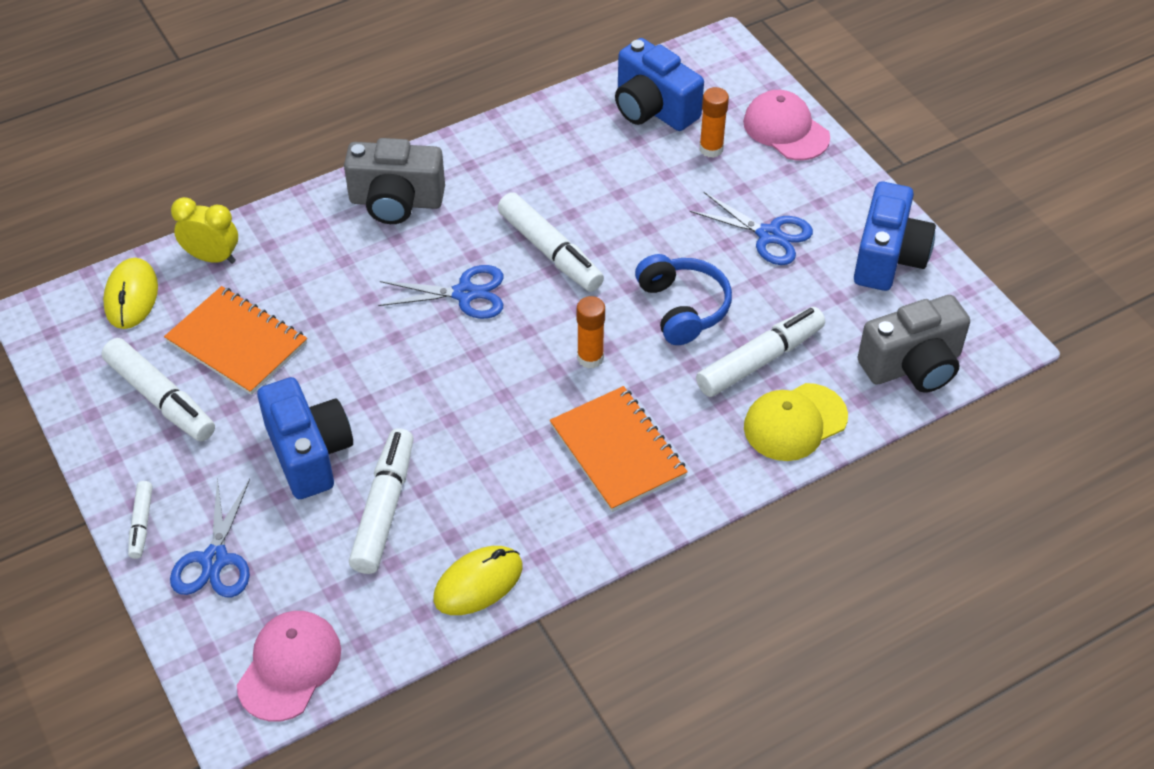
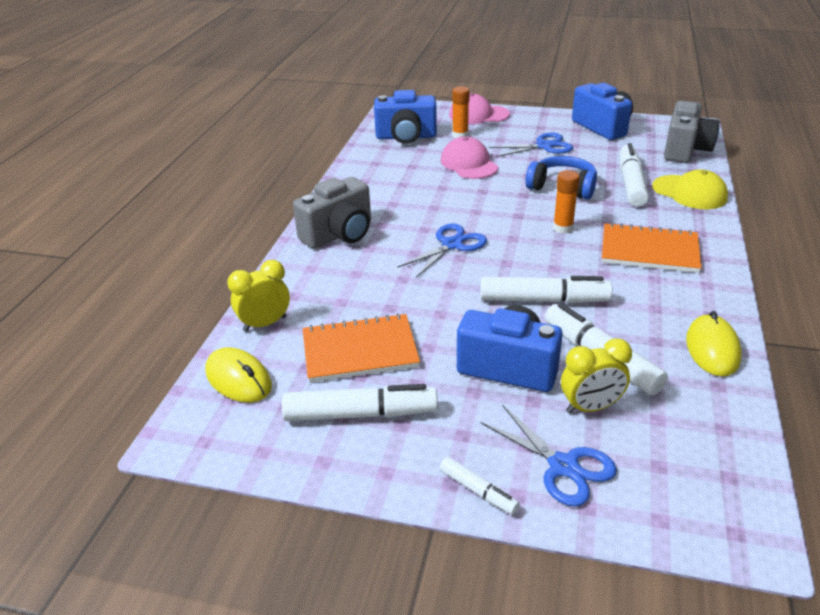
camera: 45 degrees left, 15 degrees down
(289, 667) = (718, 478): pink cap -> pink cap (469, 164)
(305, 538) = (590, 407): none -> yellow clock
(550, 251) = (460, 205): white marker -> white marker (543, 300)
(794, 422) = (689, 193): yellow cap -> yellow cap turned 60 degrees counterclockwise

